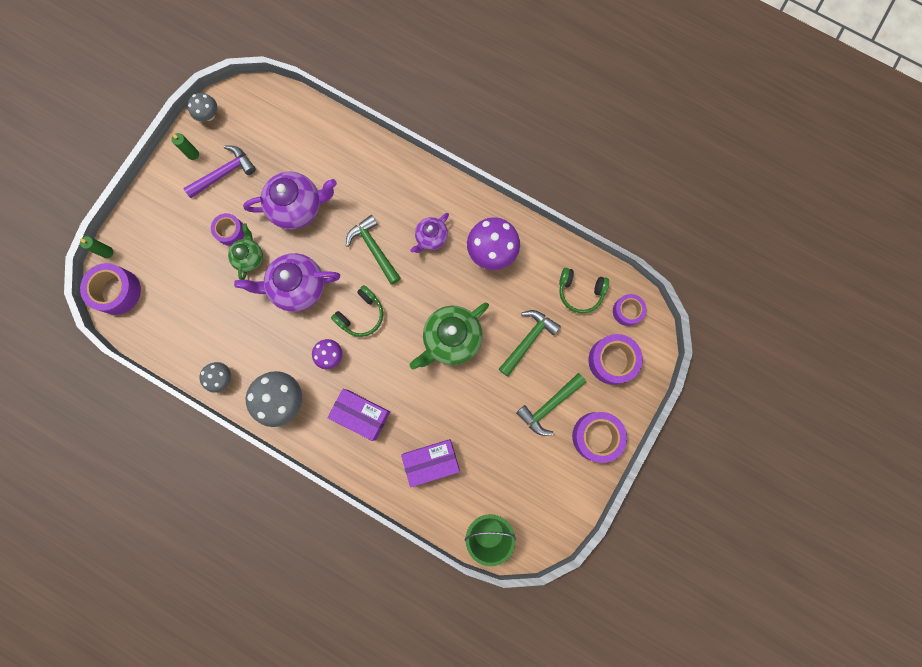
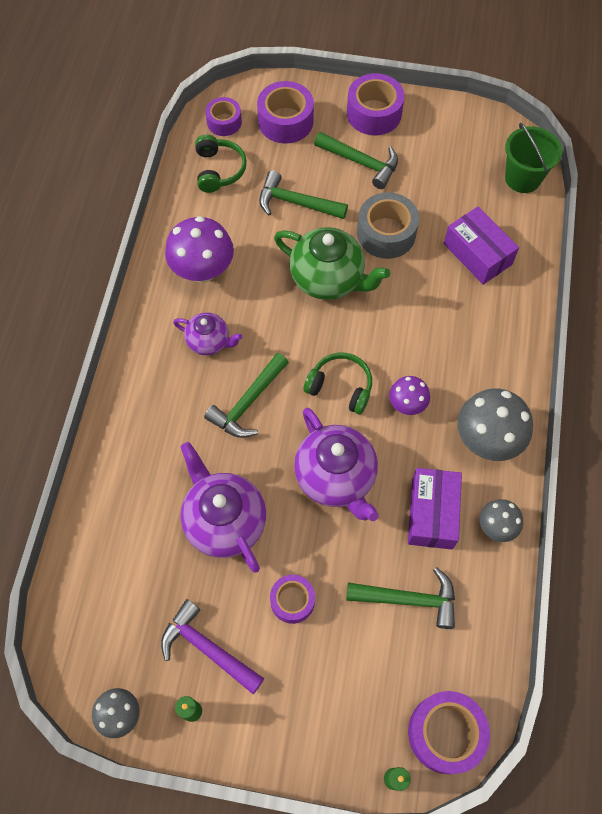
camera: 110 degrees left, 15 degrees down
(201, 302) = (408, 599): none -> green hammer
(249, 257) = (319, 558): green teapot -> none
(361, 414) = (461, 343): purple box -> purple box (432, 513)
(475, 398) = (386, 233): none -> grey tape

